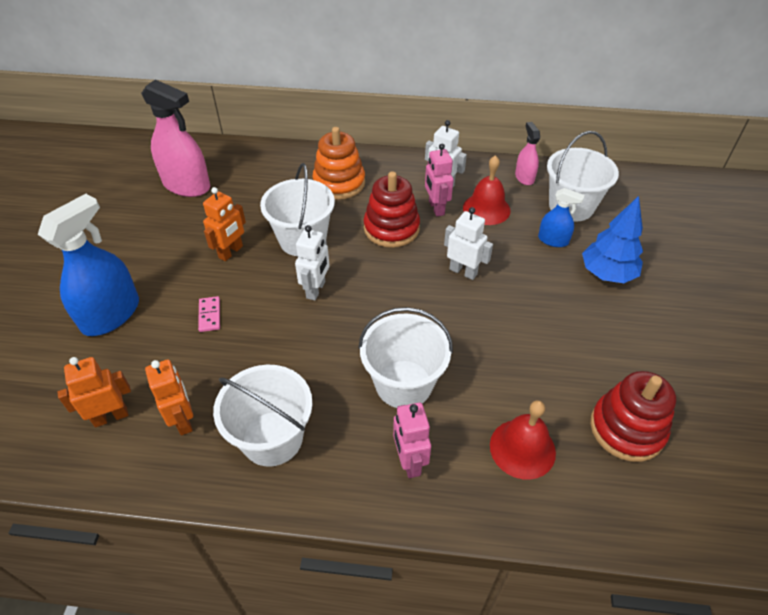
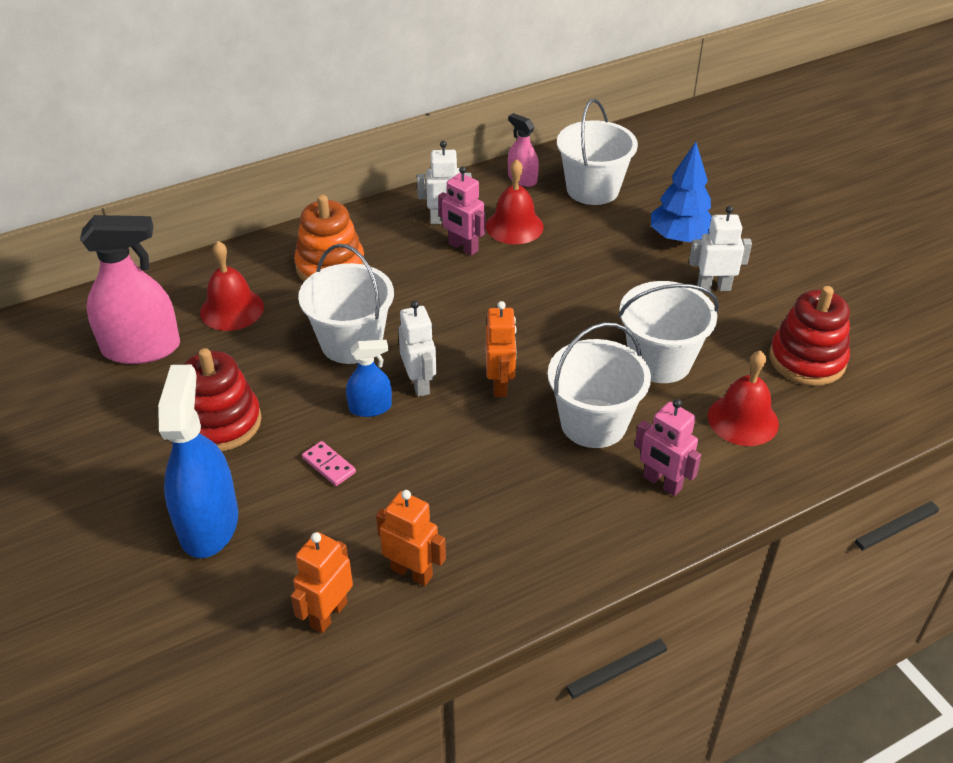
camera: 35 degrees left, 5 degrees down
(231, 252) = (282, 393): orange robot -> orange robot (500, 384)
(256, 184) = (232, 309): none -> red bell
(272, 438) = (519, 536): white bucket -> white bucket (660, 361)
(391, 228) = (437, 288): red stacking toy -> red stacking toy (221, 423)
(463, 271) = (550, 296): white robot -> white robot (713, 287)
(553, 240) = (605, 229): blue spray bottle -> blue spray bottle (370, 407)

